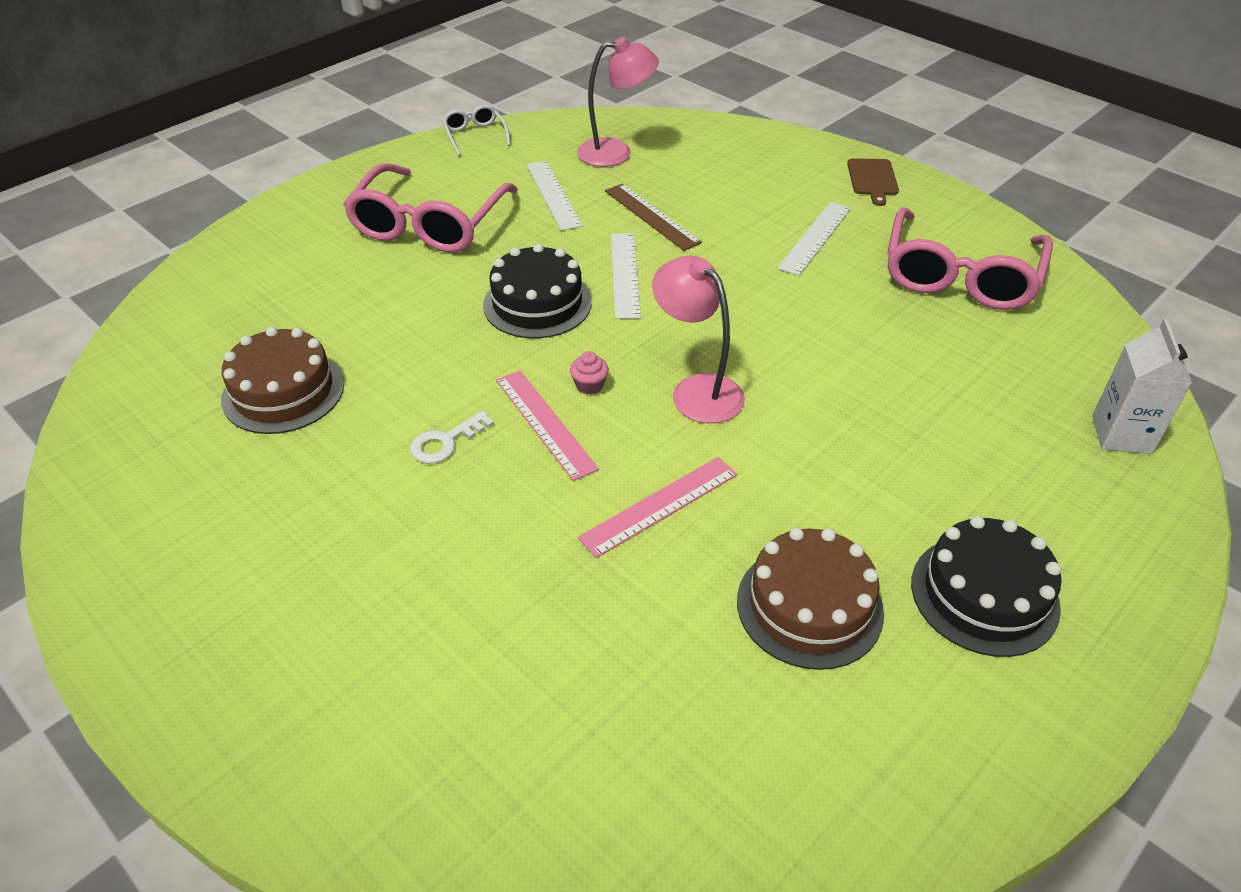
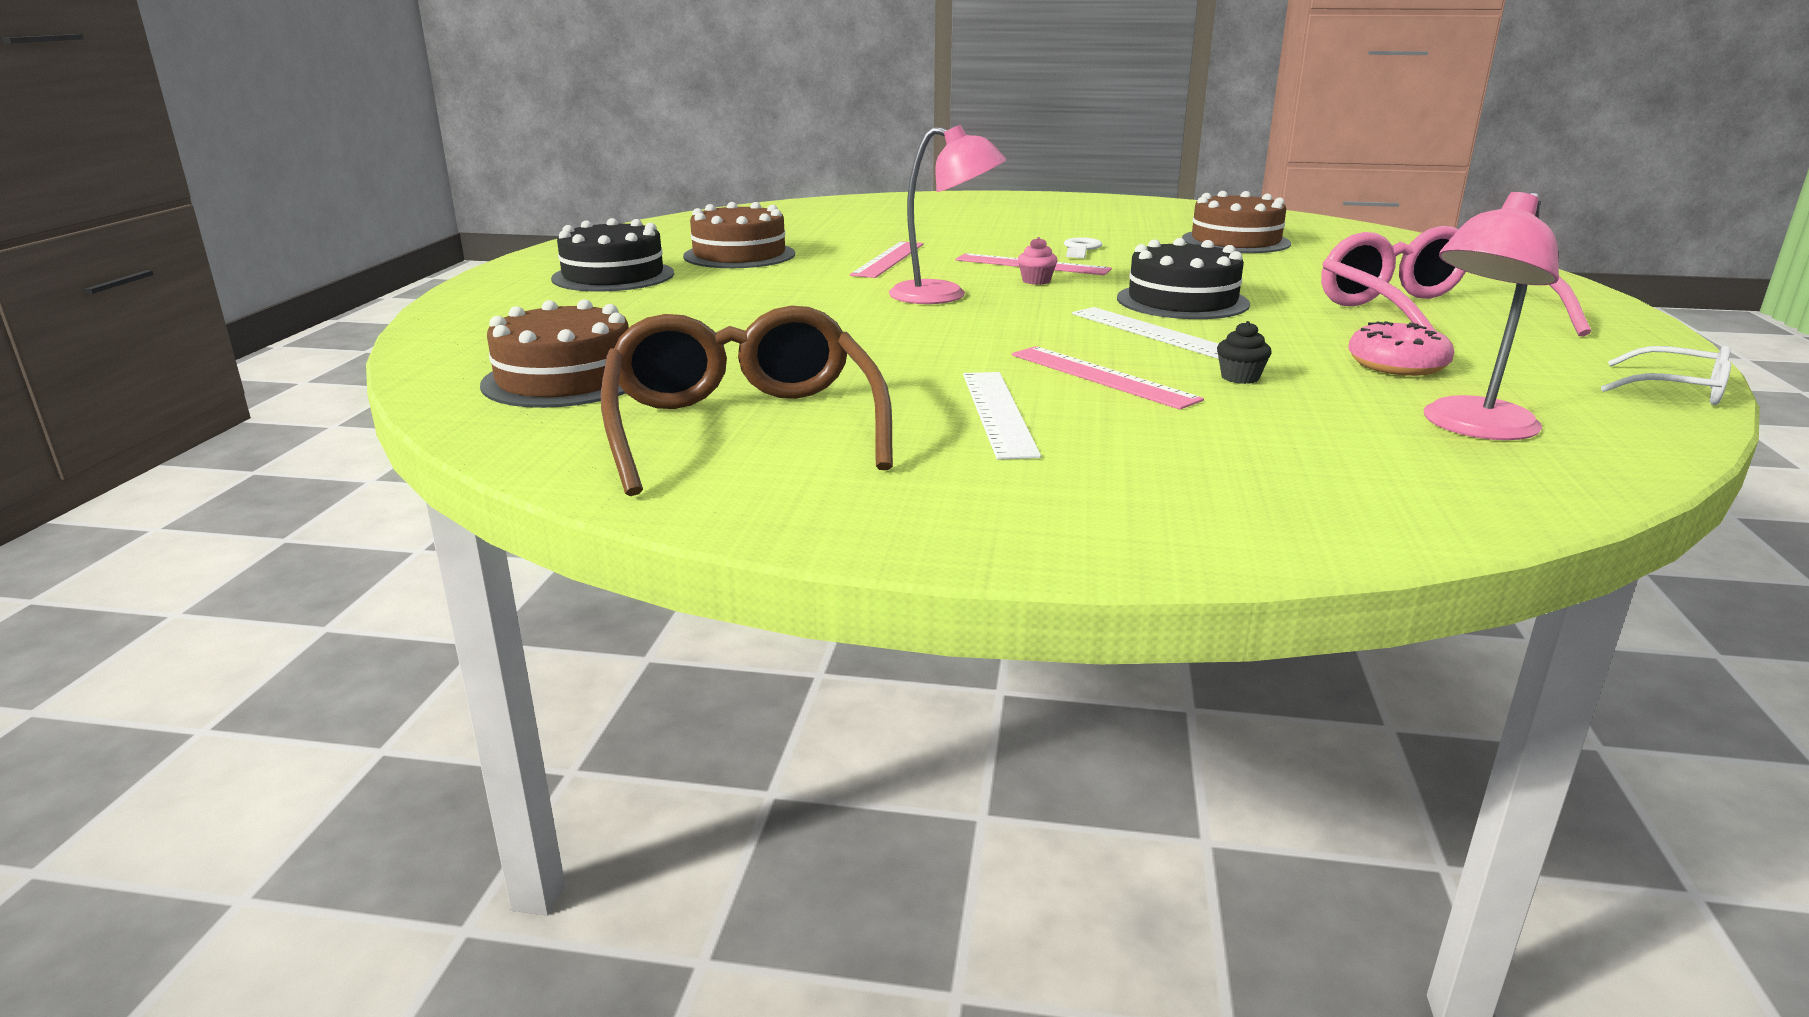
camera: 145 degrees right, 20 degrees down
(553, 194) = (1397, 365): white ruler -> pink donut
(651, 216) = (1240, 377): brown ruler -> black cupcake
(722, 244) = (1101, 377): none -> pink ruler
(872, 179) = (1021, 516): brown cutting board -> none
(960, 276) = (743, 426): pink glasses -> brown glasses
(1059, 370) = (565, 379): none -> brown cake
(1121, 434) = (485, 355): white carton -> none

